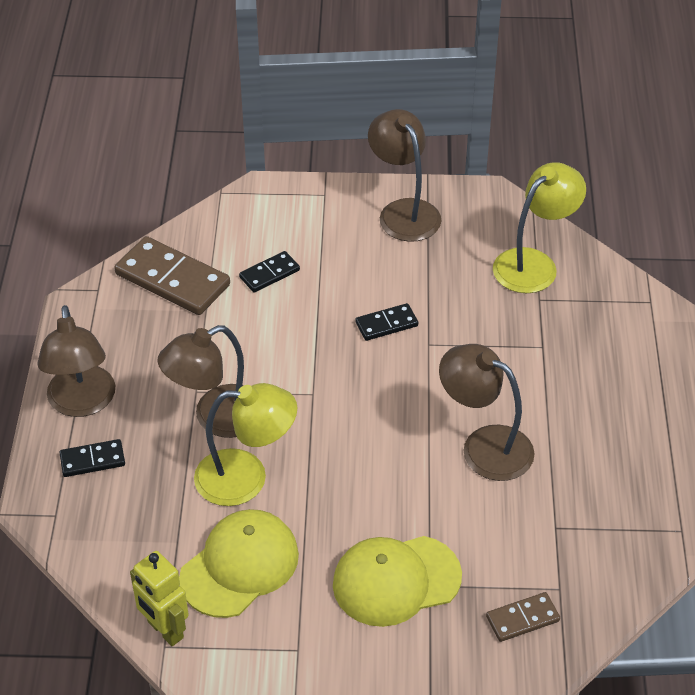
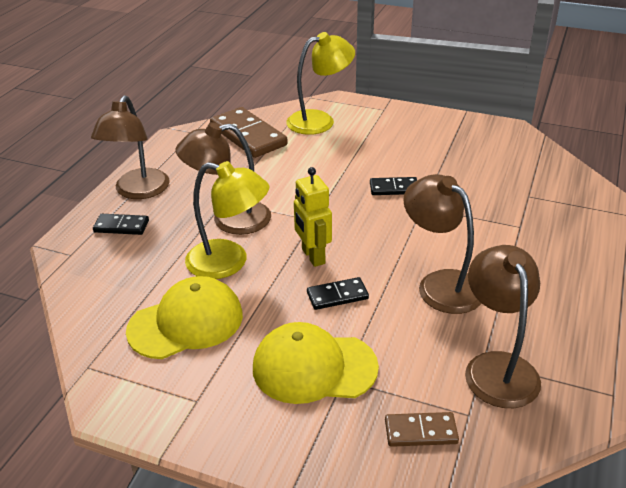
camera: 20 degrees right, 10 degrees down
(165, 630) = (95, 355): yellow robot -> yellow robot (313, 256)
(269, 274) = (319, 144): black domino -> black domino (337, 296)
(403, 211) = (439, 127): brown lamp -> brown lamp (497, 367)
(534, 263) = (532, 173): yellow lamp -> yellow lamp (320, 120)

